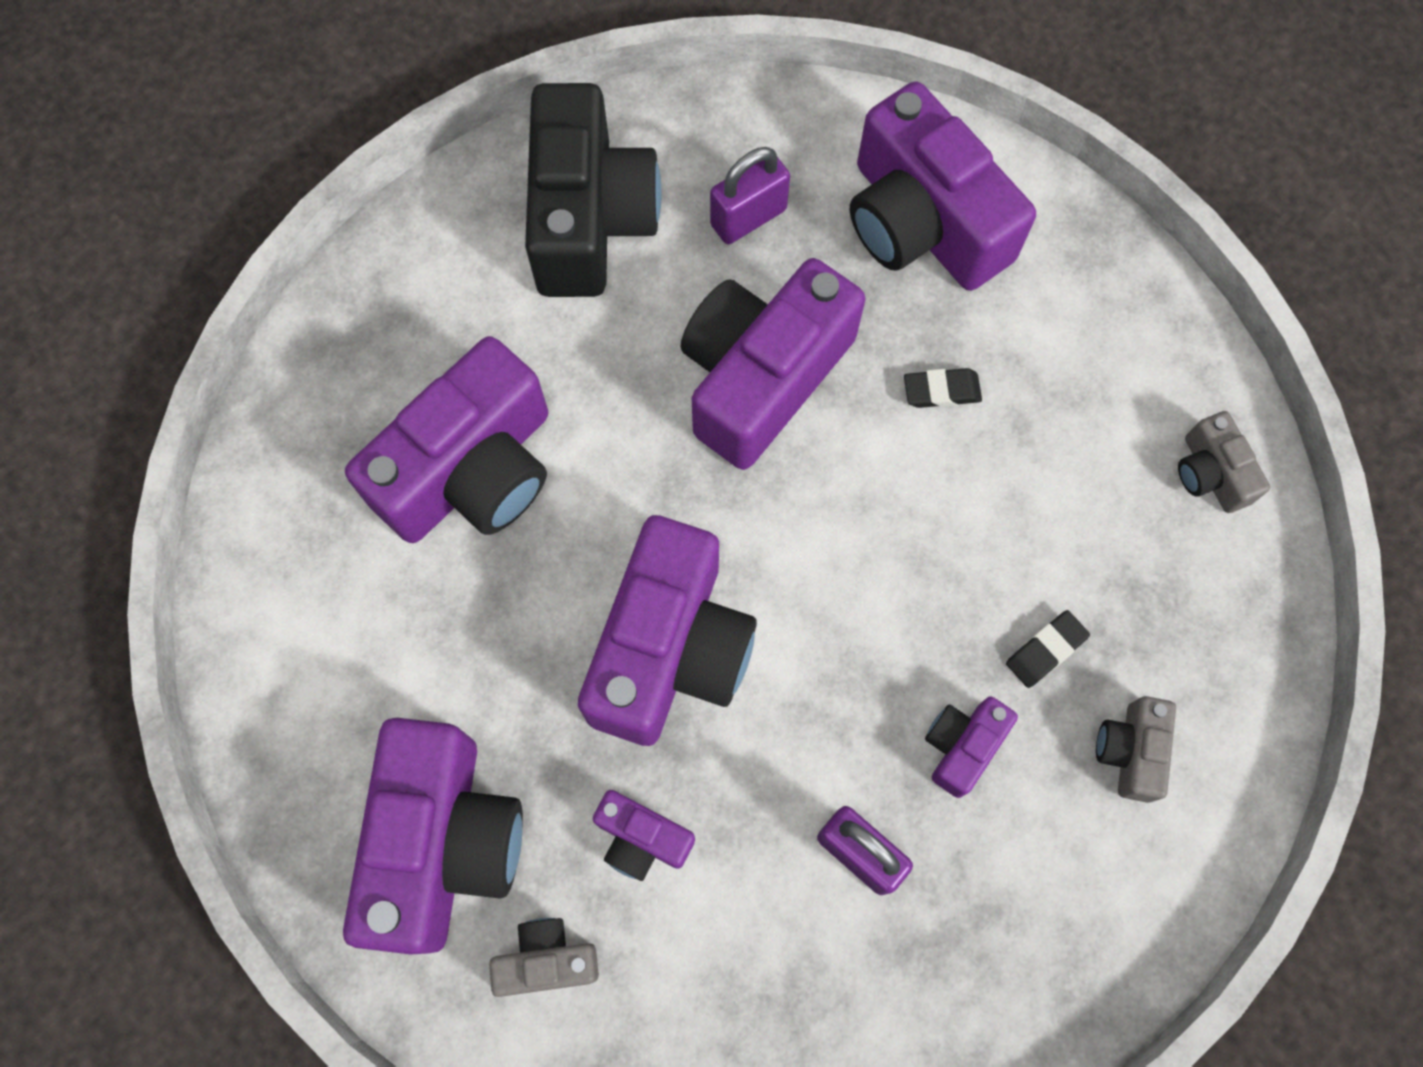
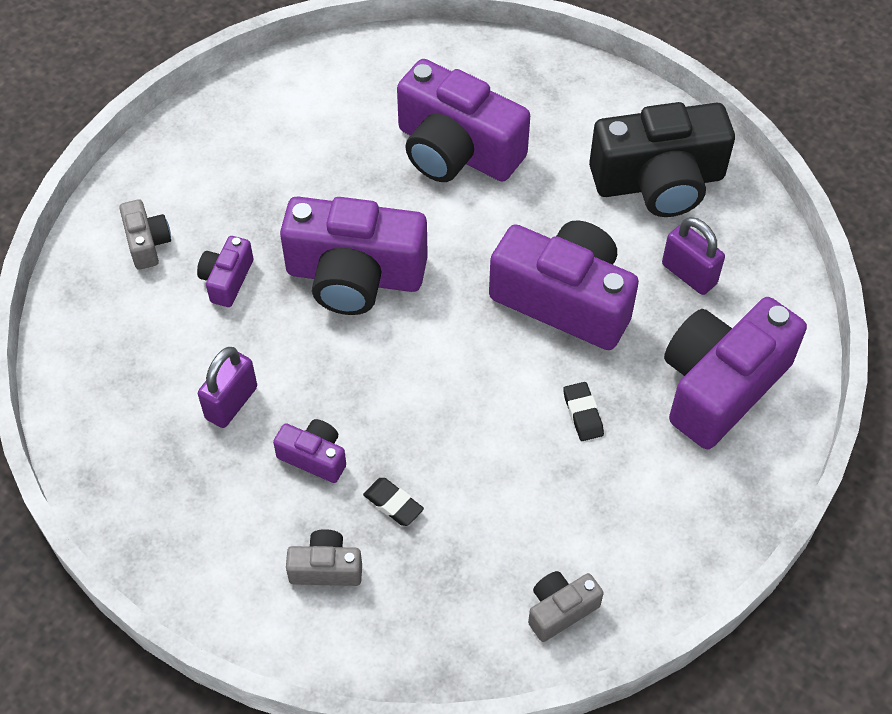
camera: 80 degrees right, 15 degrees down
(443, 842) = (213, 179): purple camera -> none

